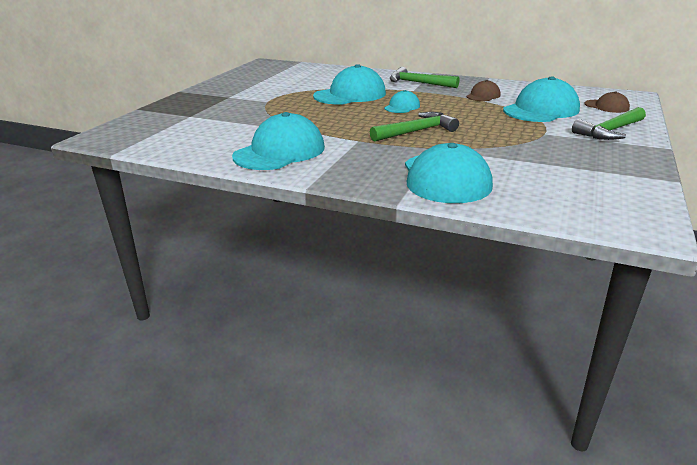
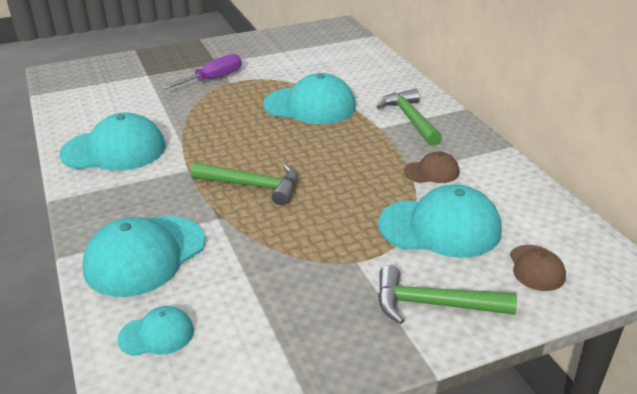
camera: 45 degrees right, 5 degrees up
(250, 103) = (213, 79): none -> purple screwdriver
(402, 107) = (316, 146): turquoise cap -> turquoise cap (157, 334)

